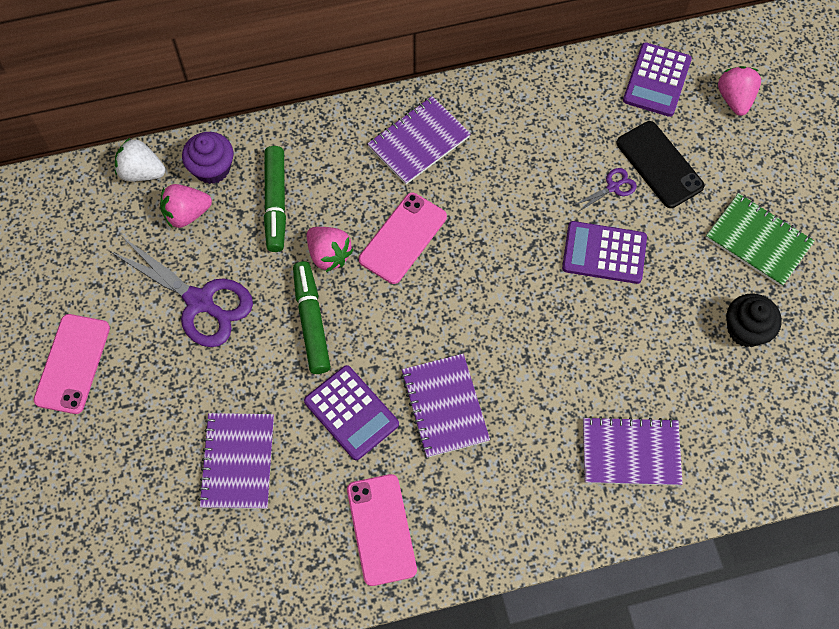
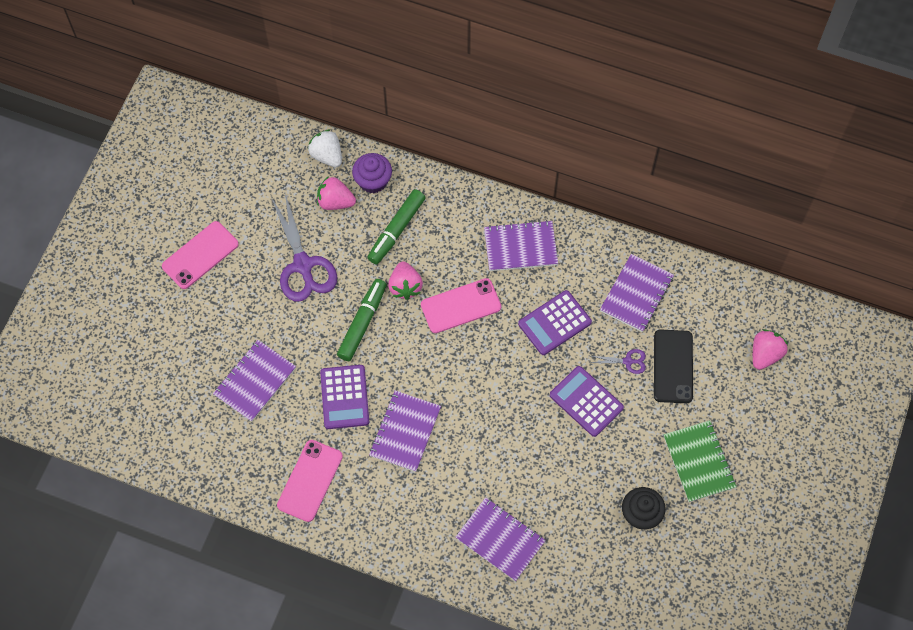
camera: 35 degrees right, 0 degrees up
(569, 117) = (636, 294): none -> purple notebook
(656, 80) = (719, 306): purple calculator -> purple calculator (554, 323)

